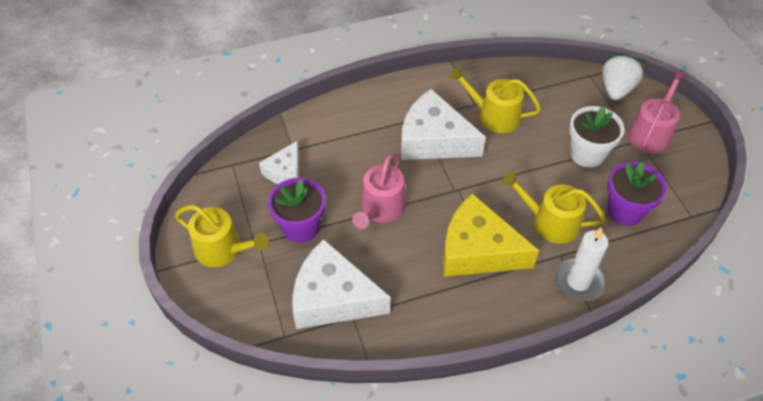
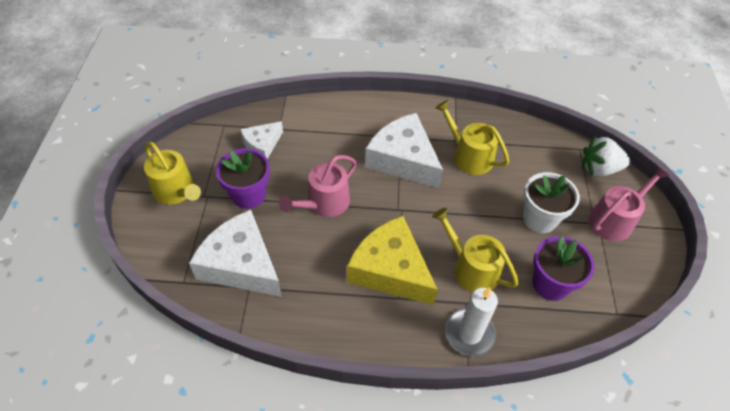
camera: 20 degrees right, 0 degrees up
(616, 89) = (599, 169): white strawberry -> white strawberry turned 135 degrees counterclockwise

